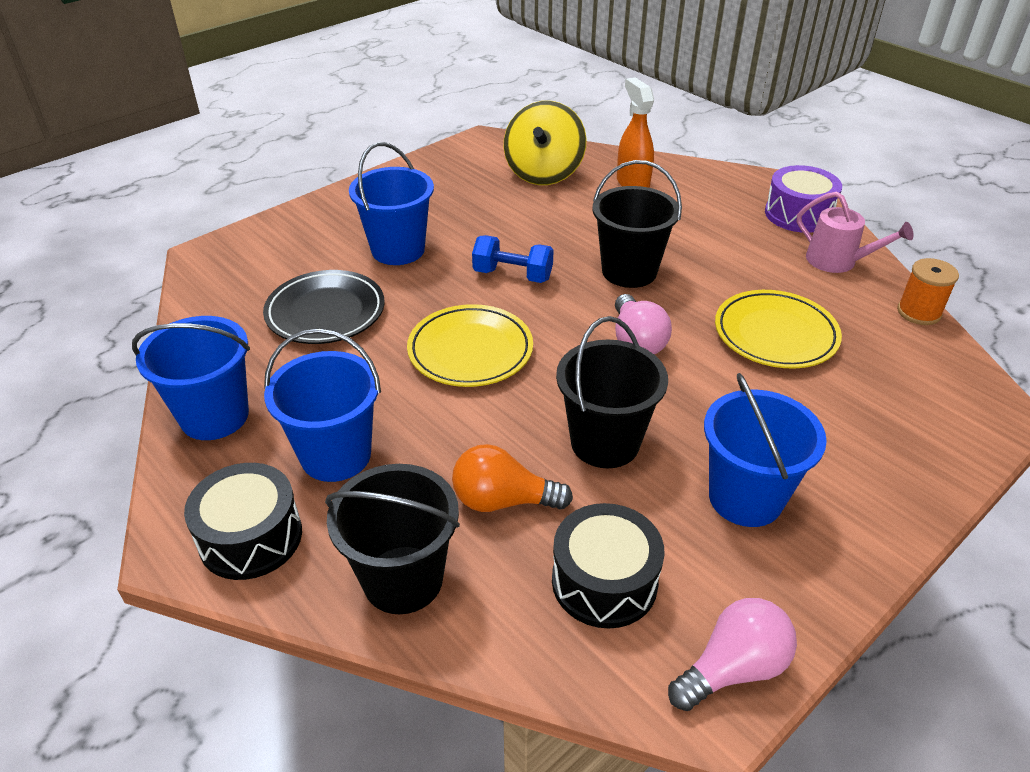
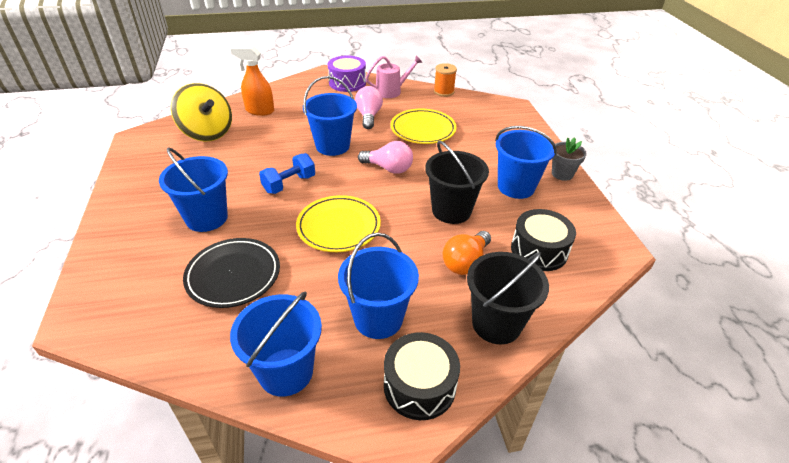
camera: 60 degrees left, 0 degrees up
(629, 271) = (332, 146): black bucket -> blue bucket
(733, 668) = (604, 235): pink light bulb -> pink light bulb (368, 116)
(857, 551) = (562, 174): none -> grey flower pot

